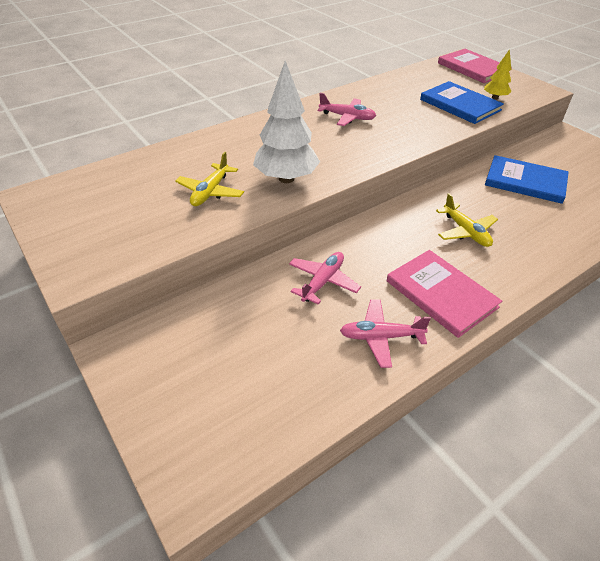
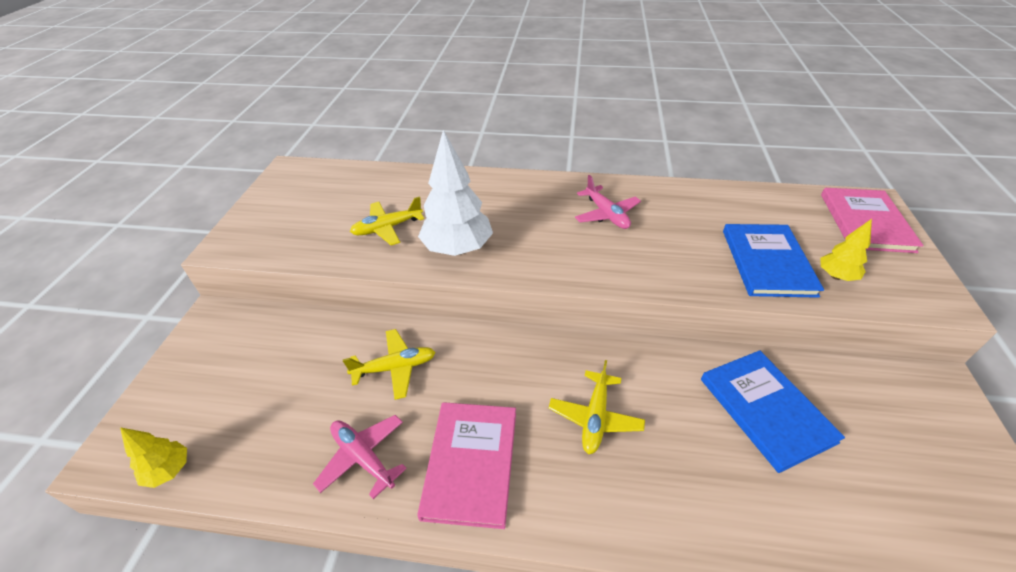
camera: 45 degrees right, 0 degrees up
(260, 451) = (169, 471): none -> yellow tree
(323, 281) = (395, 368): pink plane -> yellow plane

